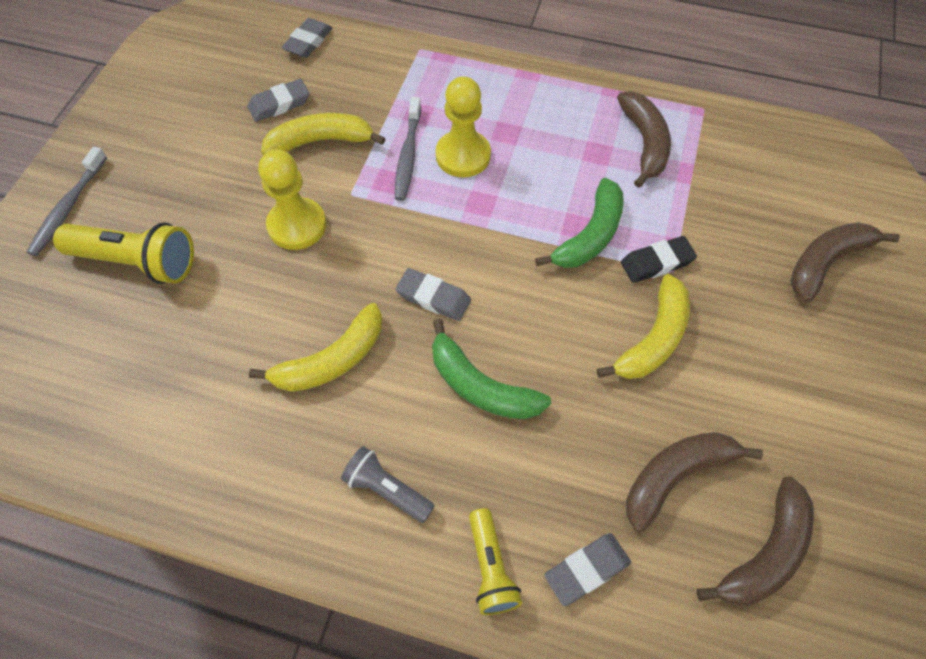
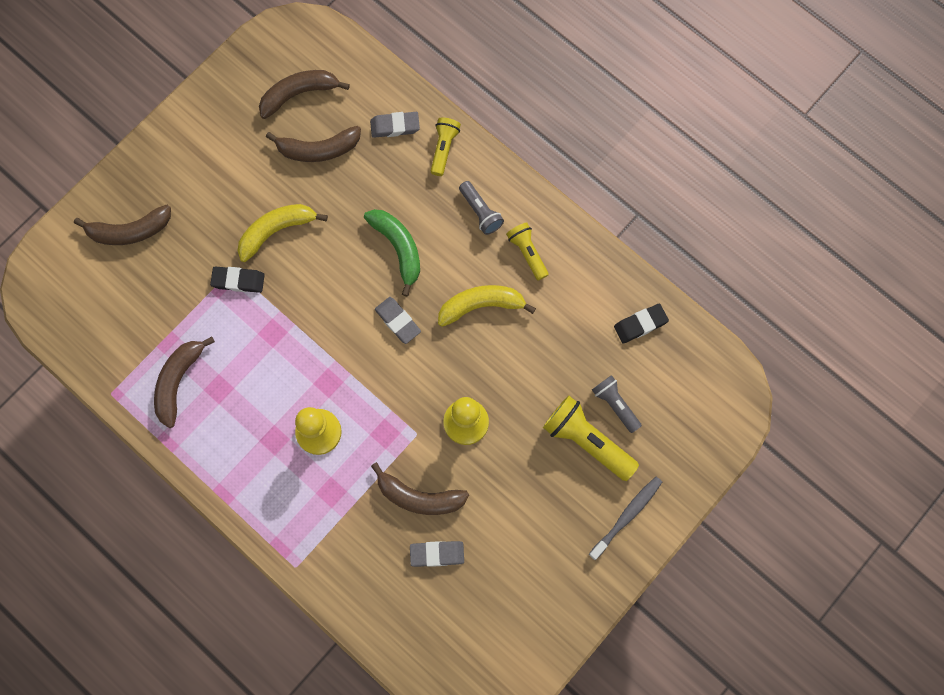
camera: 155 degrees left, 15 degrees up
(91, 428) = (640, 324): none -> black eraser
(108, 314) = (615, 405): none -> grey flashlight
(292, 459) = (527, 253): none -> yellow flashlight
(308, 42) = (386, 621): grey eraser -> none
(321, 141) = (419, 497): yellow banana -> brown banana
(408, 155) = (359, 451): grey toothbrush -> none
(590, 235) = (268, 321): green banana -> none

